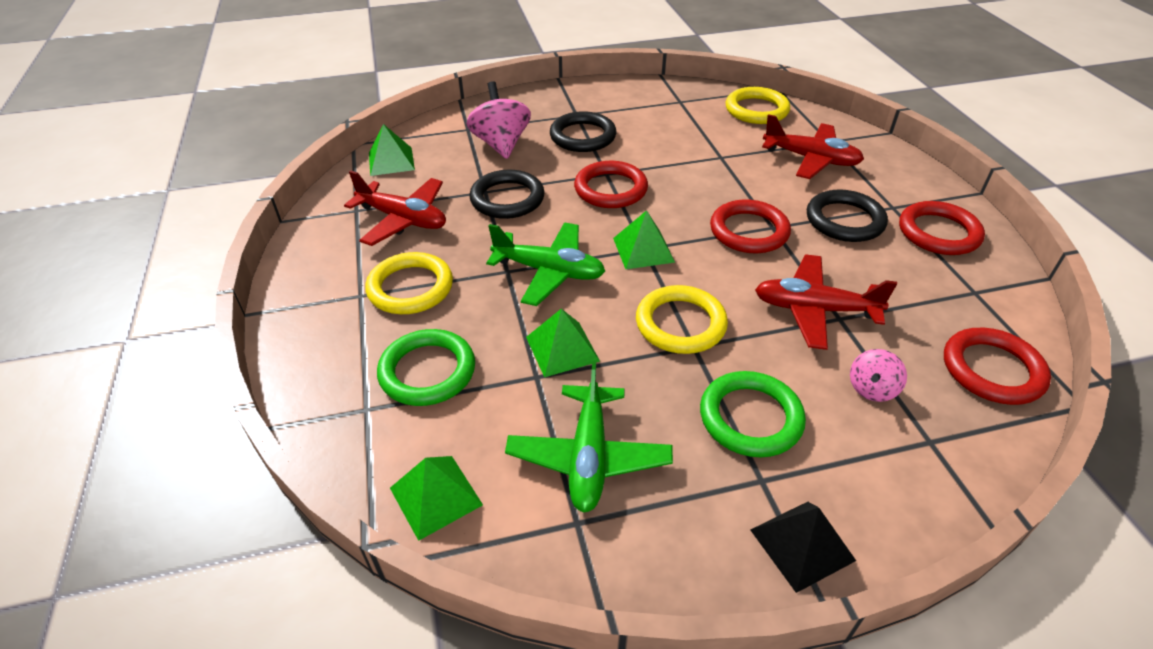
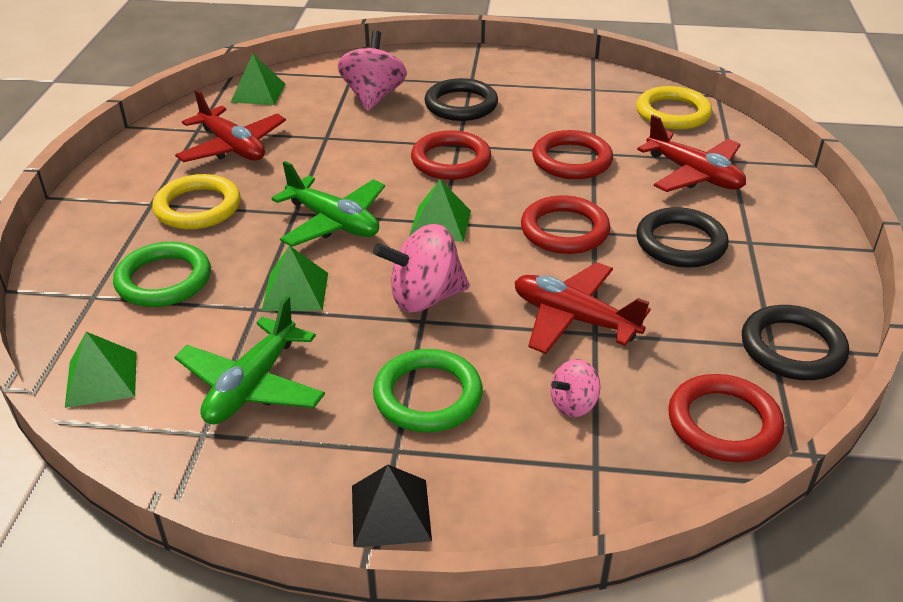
camera: 20 degrees right, 5 degrees down
(507, 199) = (342, 148): black ring -> black ring (792, 348)
(680, 324) = (424, 298): yellow ring -> pink spinning top
(938, 233) = (781, 279): red ring -> red ring (572, 160)

